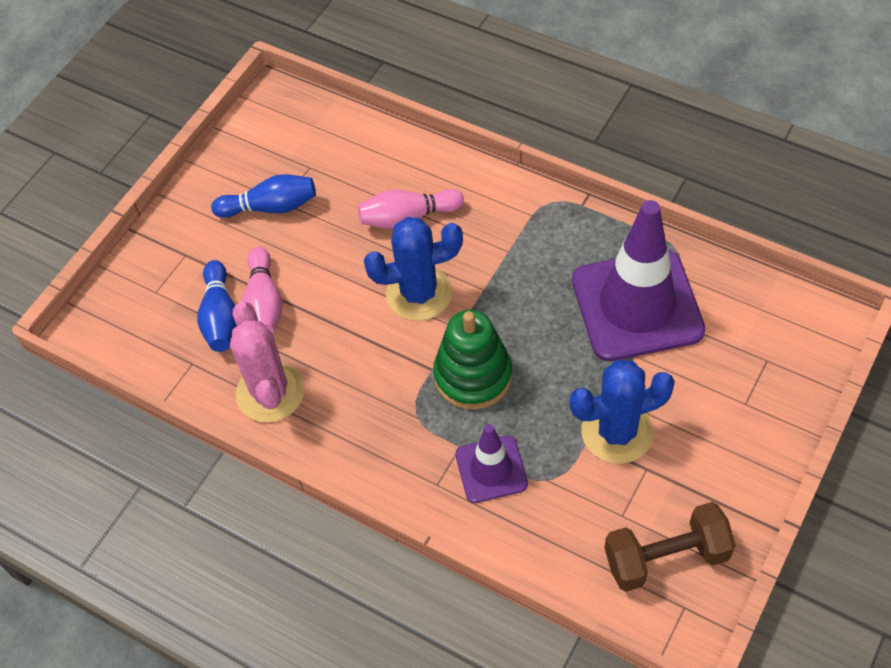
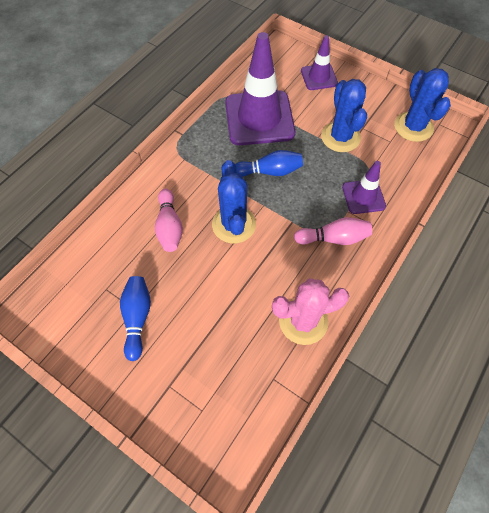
camera: 90 degrees left, 5 degrees up
(221, 317) = (234, 356): blue bowling pin -> blue bowling pin (270, 171)
(264, 303) = (226, 324): pink bowling pin -> pink bowling pin (333, 238)
(473, 376) = (299, 200): green stacking toy -> none
(666, 557) = (413, 127): brown dumbbell -> blue cactus
(762, 392) = (319, 77): none -> purple traffic cone

